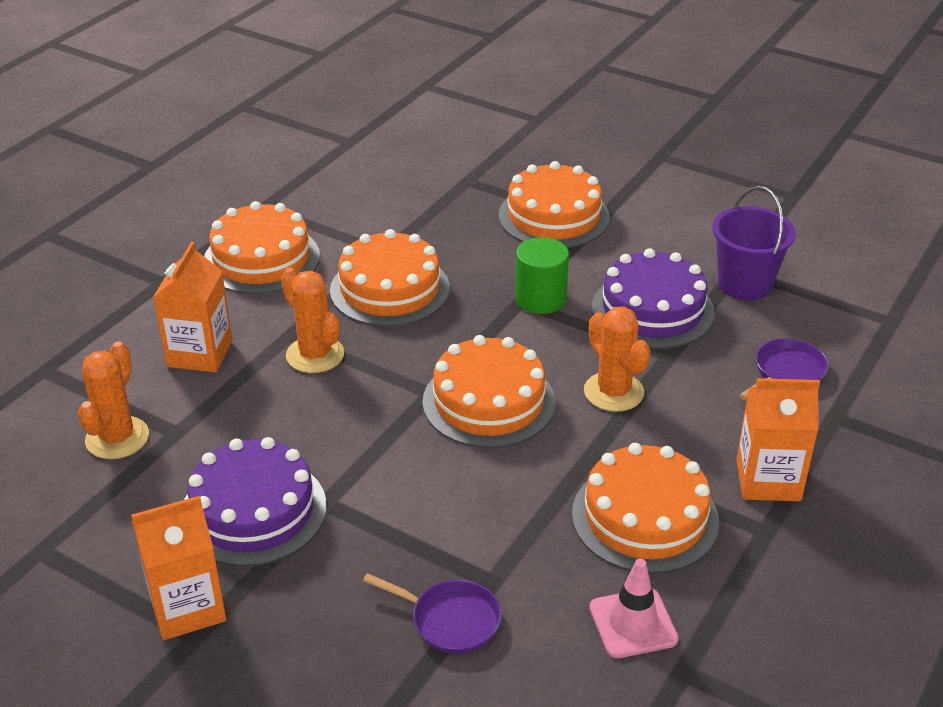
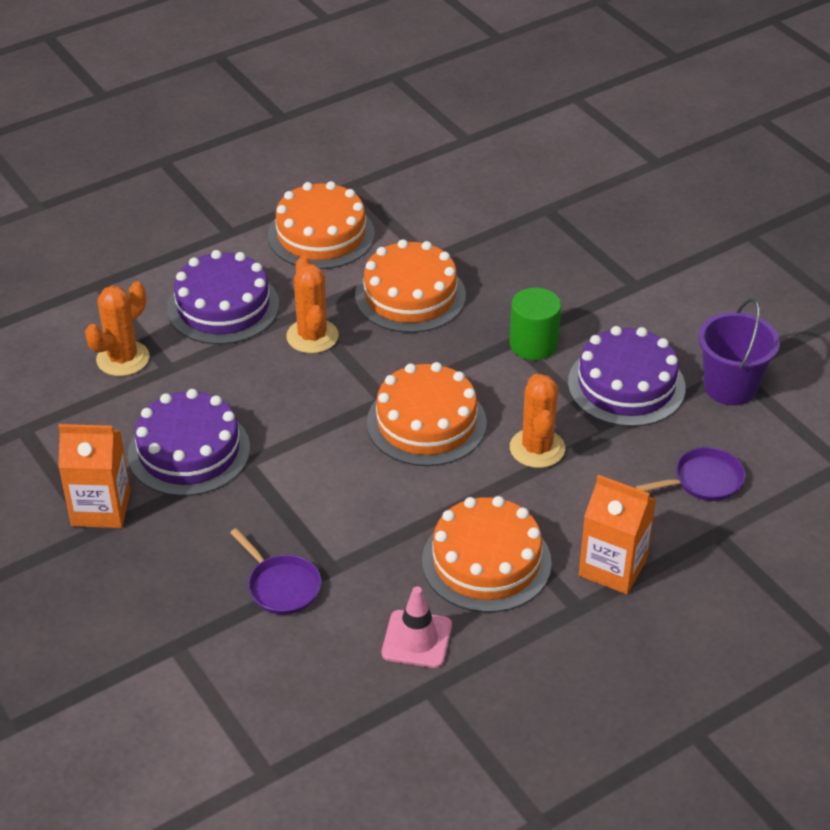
camera: 25 degrees right, 5 degrees up
(200, 353) = (223, 306): orange carton -> purple cake
(553, 216) = (601, 268): orange cake -> none

